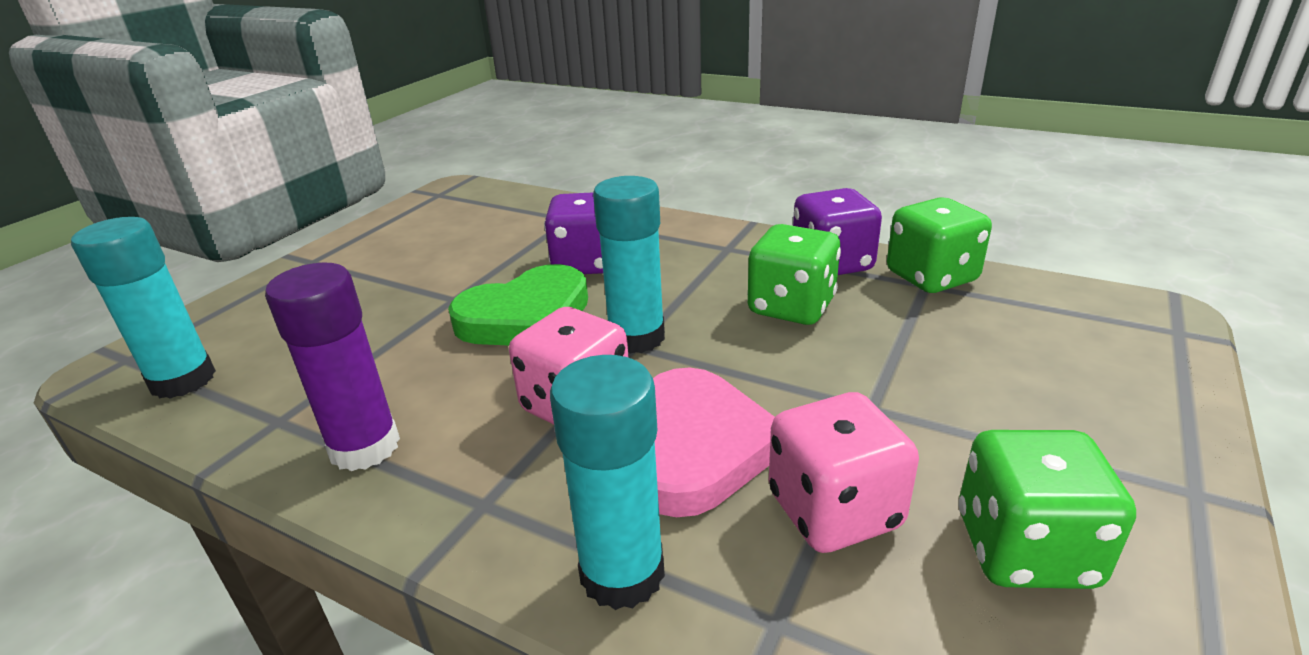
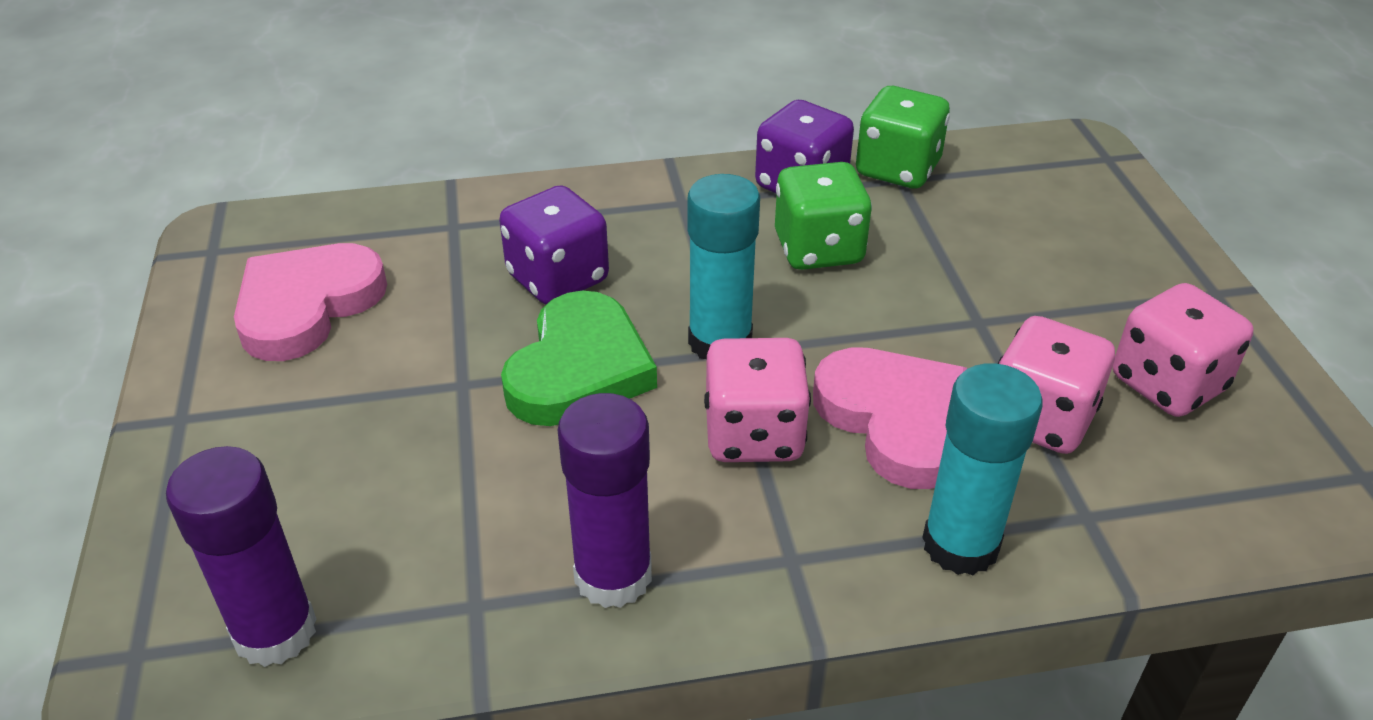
camera: 40 degrees left, 10 degrees up
(183, 380) = (275, 631): turquoise glue stick -> purple glue stick
(440, 232) = (307, 306): none -> pink heart
(1025, 549) = (1167, 384): green dice -> pink dice

